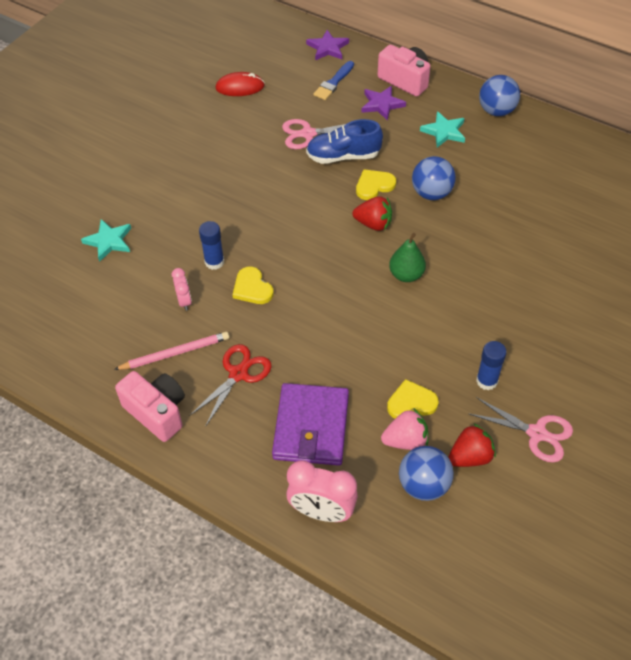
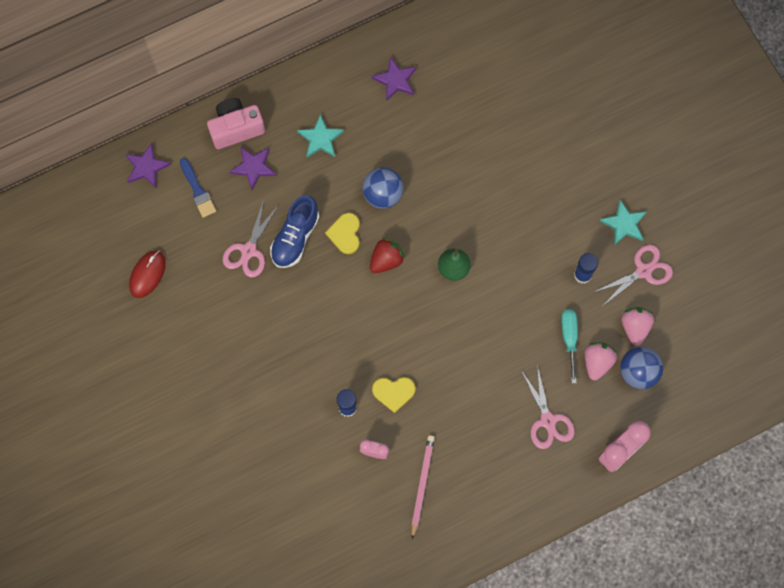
camera: 60 degrees left, 20 degrees up
(109, 241) = (270, 482): turquoise star -> turquoise star (624, 224)
(157, 412) = (469, 525): pink camera -> none
(238, 374) = (470, 447): red scissors -> none
(311, 427) = (548, 420): purple wallet -> pink scissors
(411, 402) = (569, 338): yellow heart -> turquoise screwdriver
(470, 457) = (635, 327): red strawberry -> pink strawberry
(496, 111) = (324, 80): blue ball -> none
(541, 153) = (395, 80): none -> purple star

